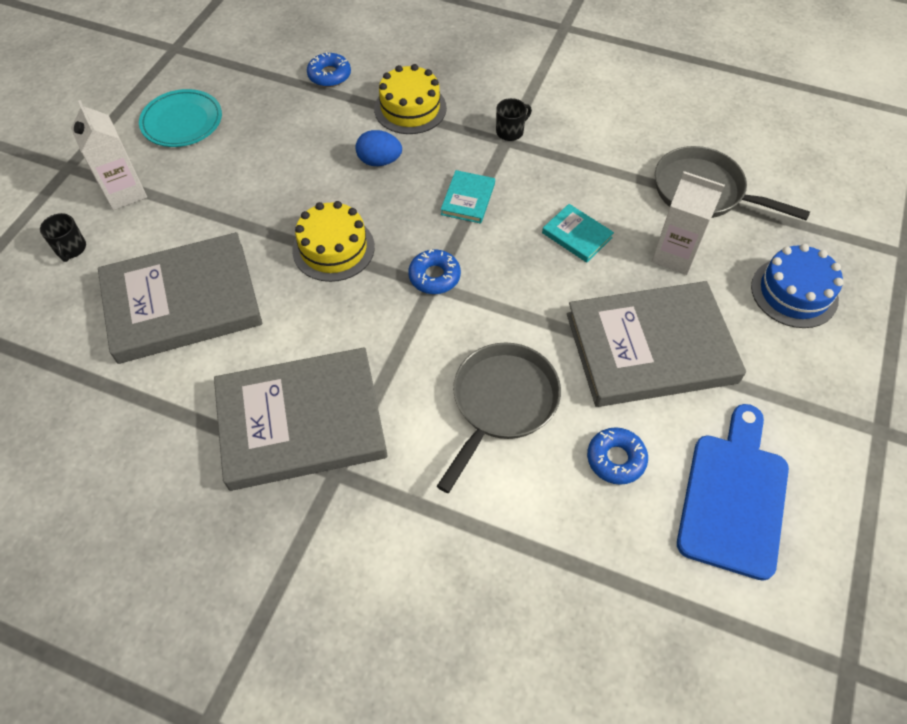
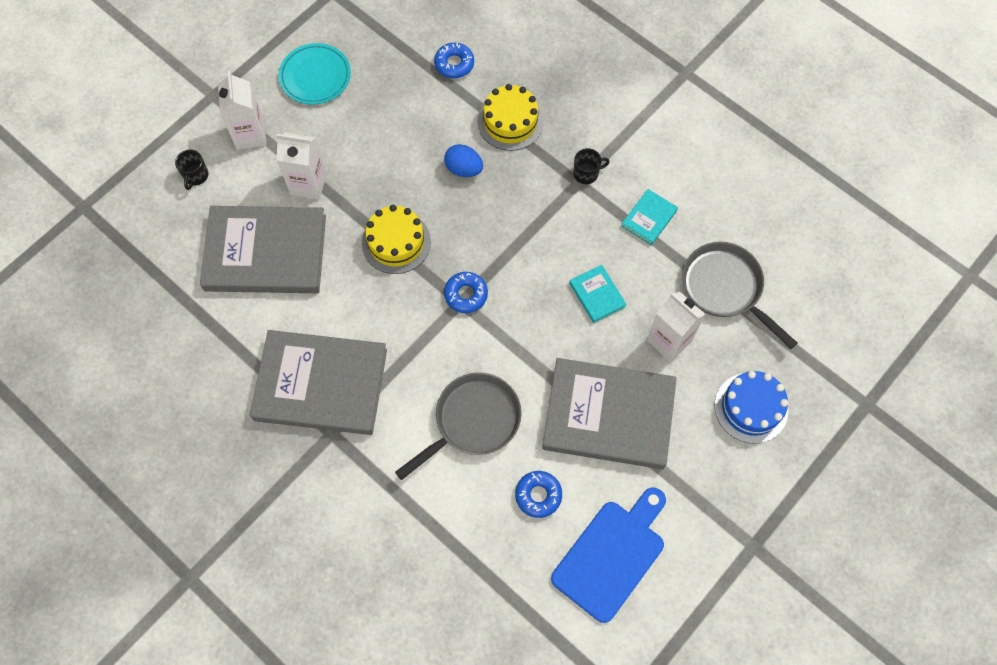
camera: 20 degrees right, 10 degrees up
(210, 220) = (308, 184): none -> white carton
(468, 199) = (522, 230): turquoise book -> turquoise book (649, 218)

